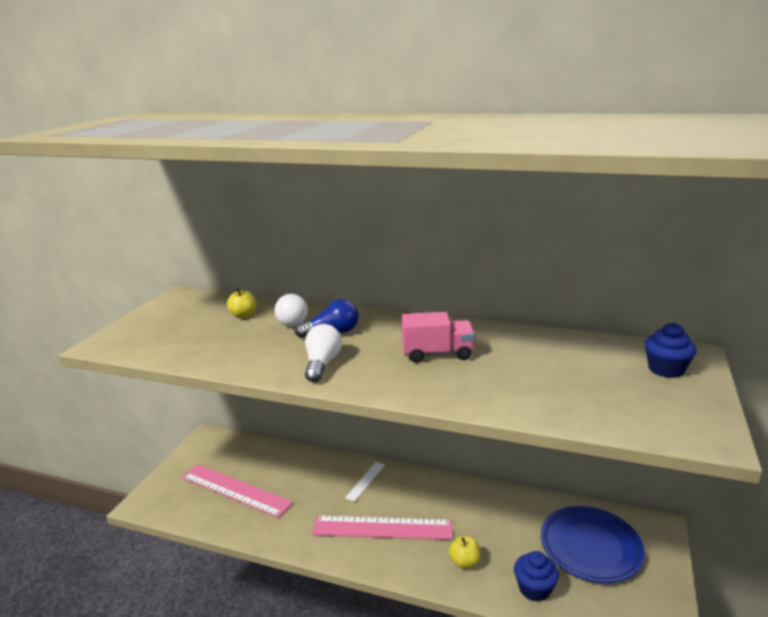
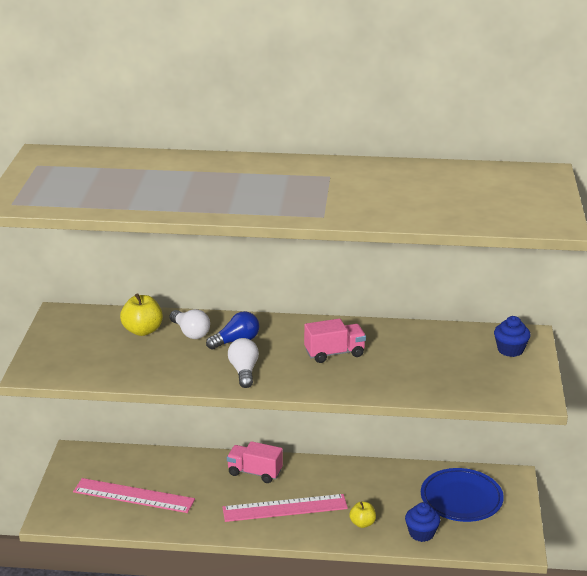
camera: 15 degrees left, 5 degrees up
(243, 315) = (142, 330): yellow apple -> yellow apple, size x1.55
(365, 481) = (255, 472): white ruler -> pink truck

